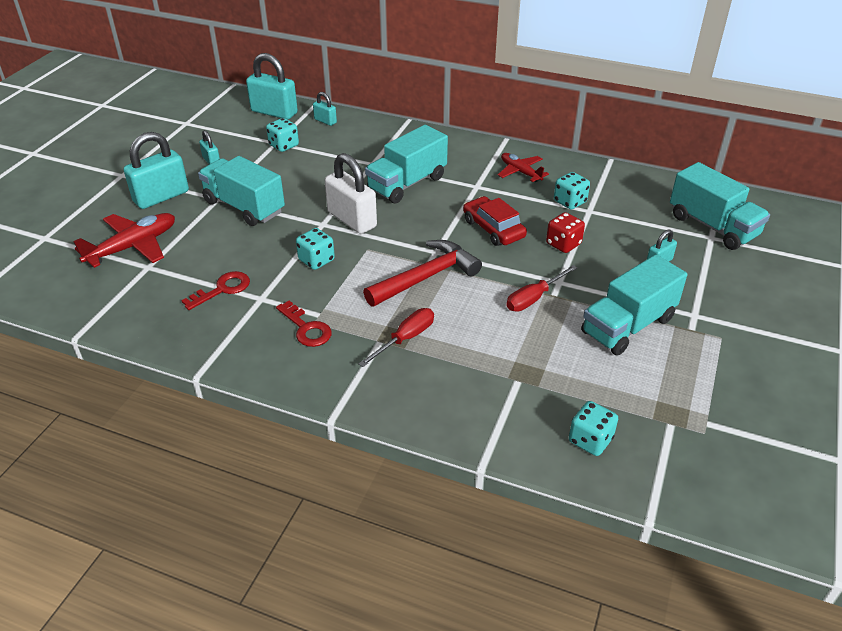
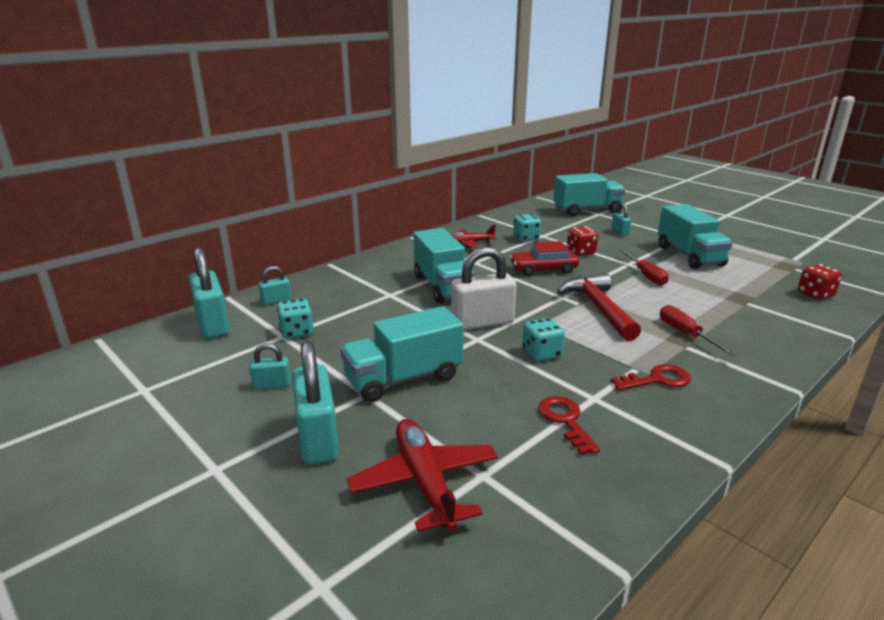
camera: 65 degrees left, 15 degrees down
(274, 112) = (213, 325): turquoise padlock -> turquoise padlock turned 75 degrees counterclockwise
(590, 440) = (815, 294): turquoise dice -> red dice

